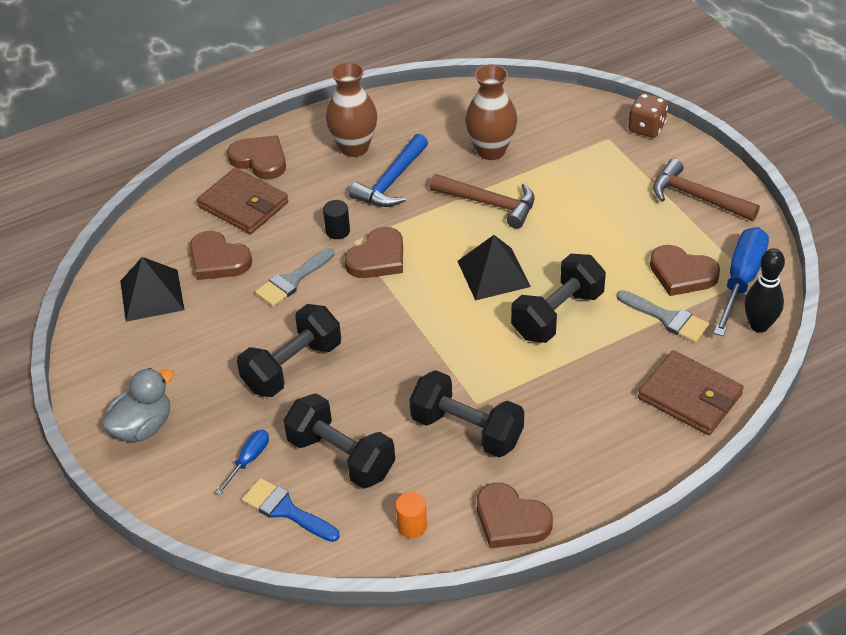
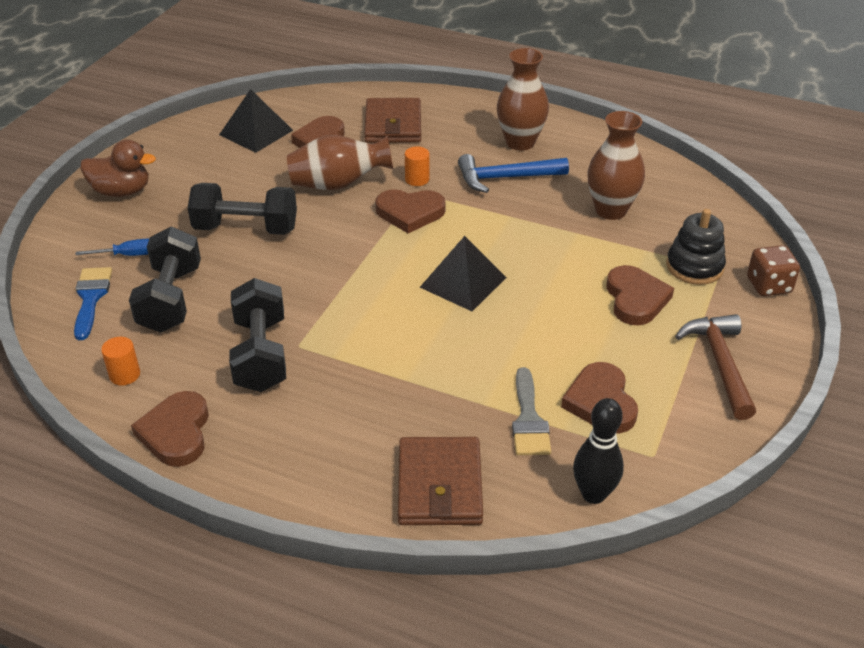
camera: 50 degrees right, 5 degrees down
(143, 427) = (122, 191): grey duck -> brown duck
(260, 160) = (450, 109): brown heart -> brown heart (635, 299)
(292, 280) = (338, 184): grey brush -> brown vase
(337, 231) = (417, 179): black cylinder -> orange cylinder
(489, 203) = (545, 240): brown hammer -> none
(557, 315) = (454, 344): black dumbbell -> none
(594, 149) = (694, 267): none -> black stacking toy
(741, 280) = (642, 450): blue screwdriver -> none

